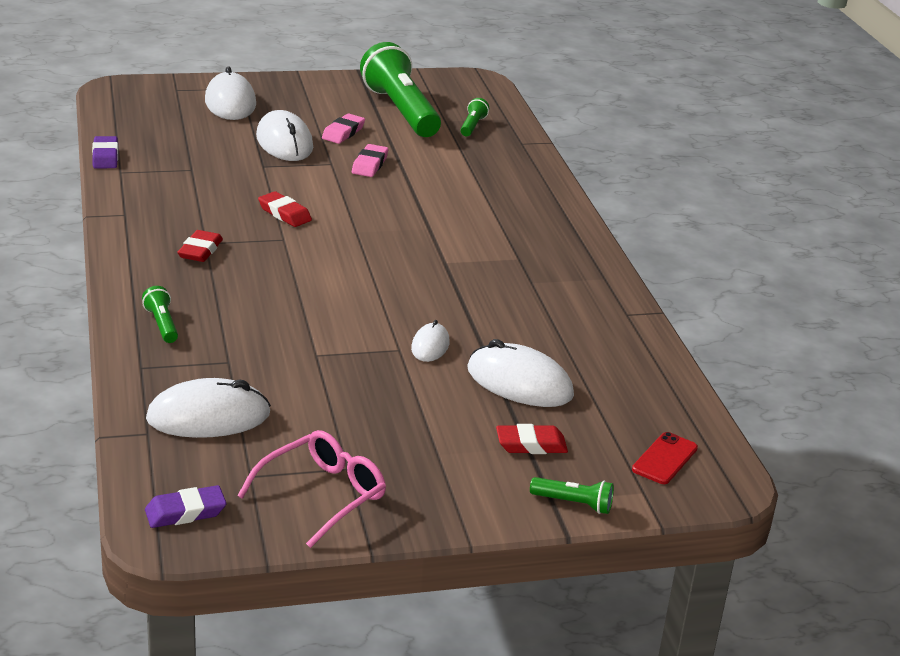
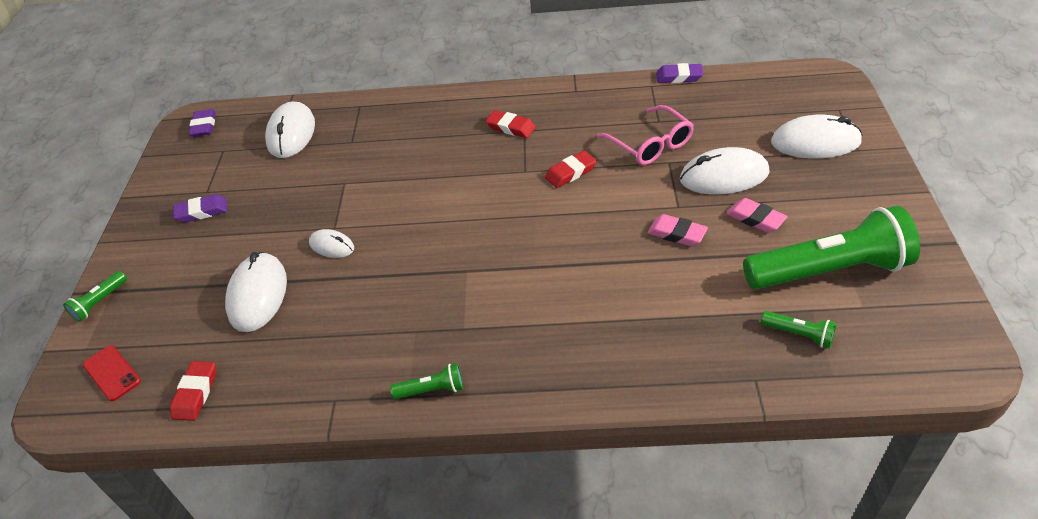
camera: 110 degrees right, 15 degrees up
(162, 324) = (408, 112): green flashlight -> green flashlight (432, 390)
(323, 495) = (186, 179): pink glasses -> pink glasses (651, 145)
(390, 460) = (202, 211): none -> purple eraser
(519, 383) = (257, 295): white mouse -> white mouse turned 45 degrees counterclockwise
(531, 444) = (177, 289): red eraser -> red eraser (195, 393)

